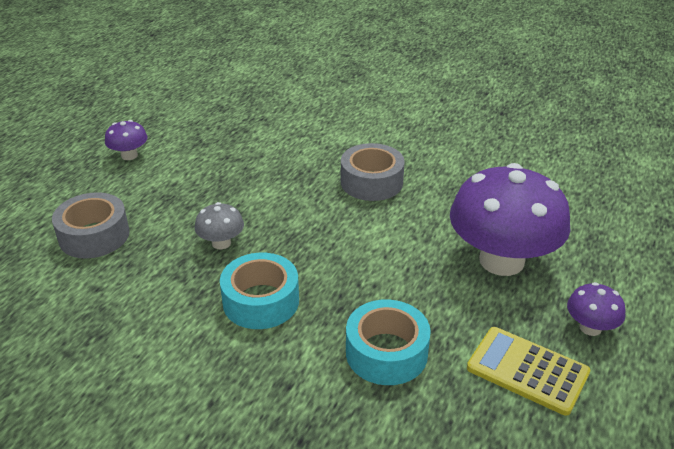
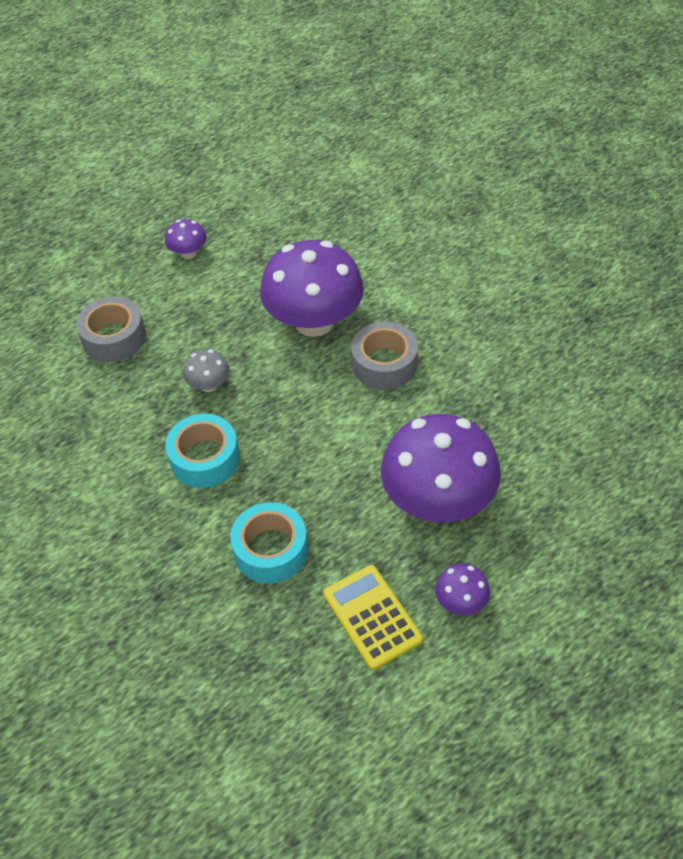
camera: 30 degrees right, 15 degrees up
(286, 171) = (314, 322): none -> purple mushroom

